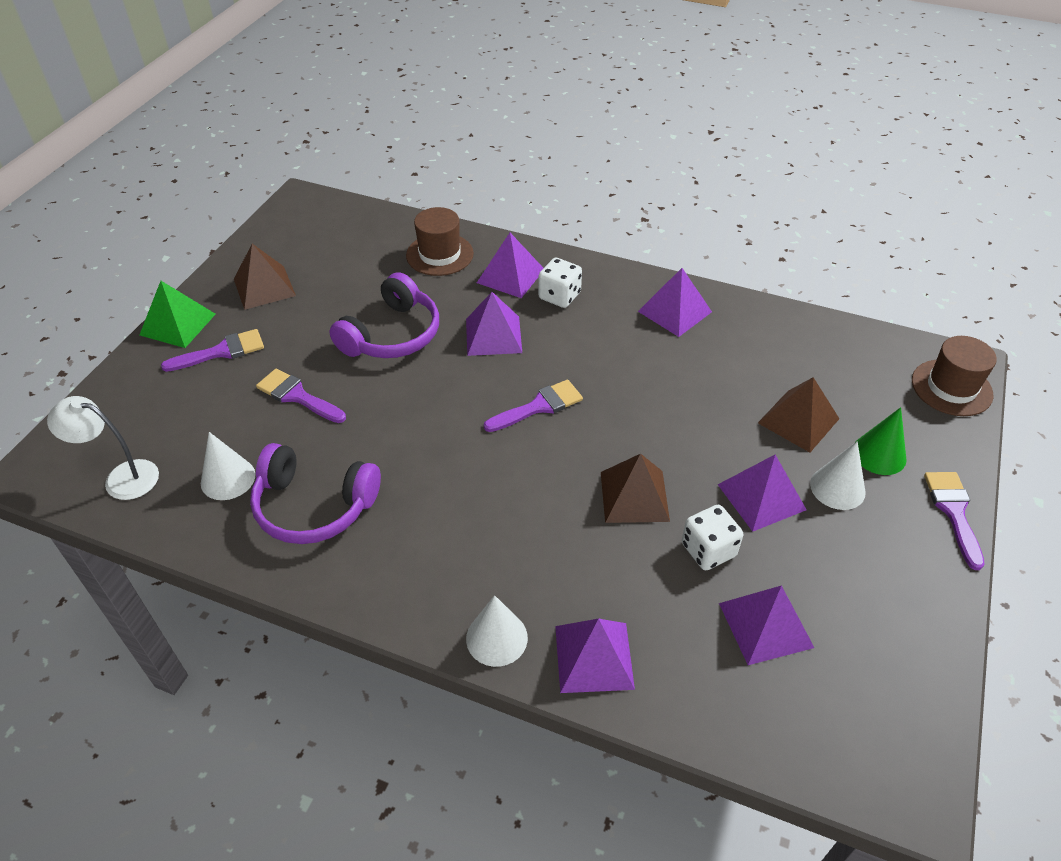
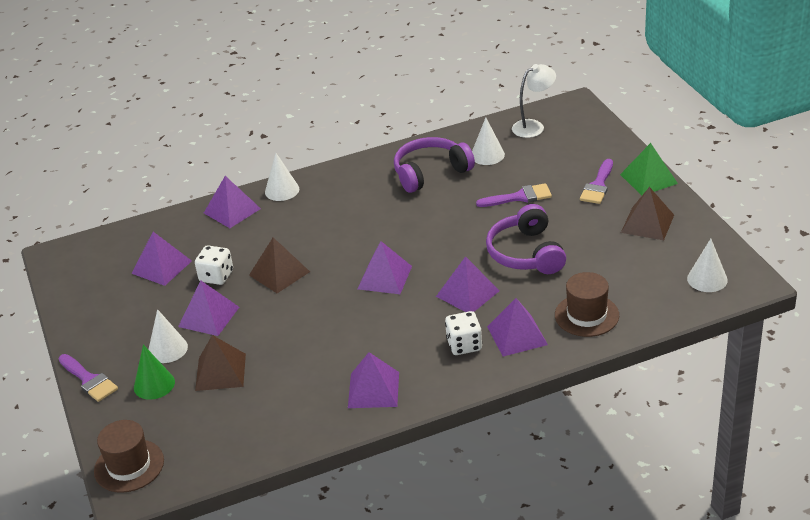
camera: 140 degrees right, 10 degrees down
(319, 220) = (707, 279): none -> white cone
(539, 406) = (384, 277): purple brush -> purple pyramid

